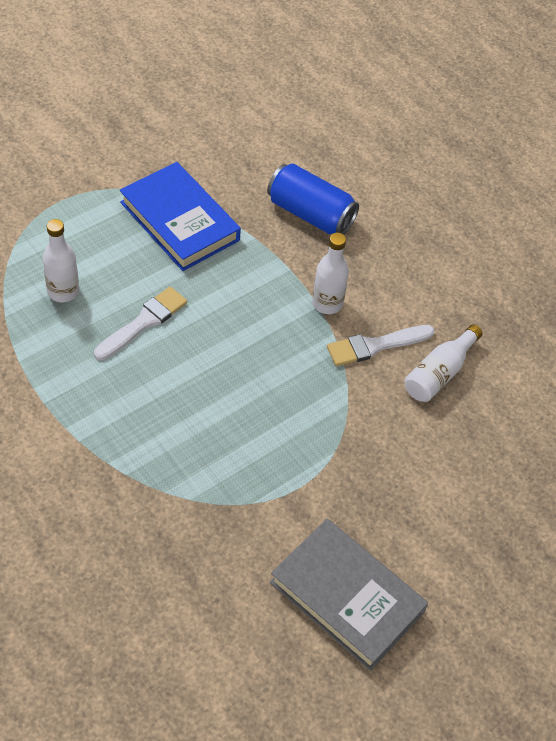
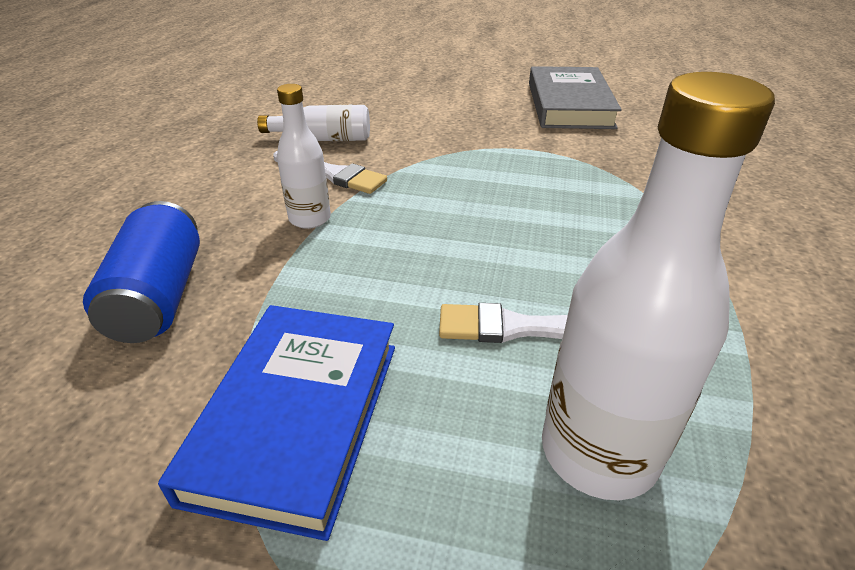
camera: 125 degrees left, 15 degrees down
(63, 291) = (599, 452): white bottle -> white bottle, size x1.77

